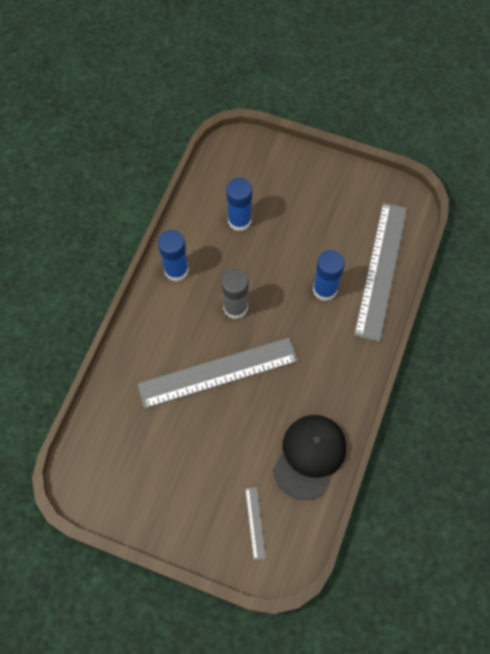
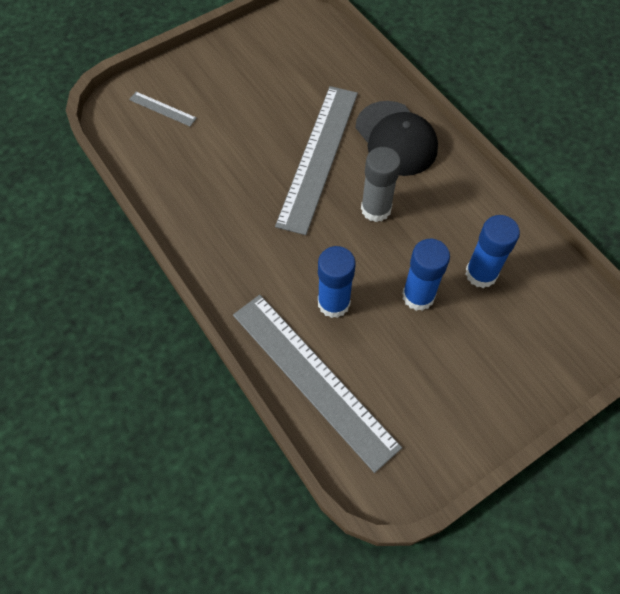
camera: 125 degrees right, 5 degrees down
(176, 270) = (457, 183): blue glue stick -> blue glue stick (418, 296)
(309, 456) = (178, 180): black cap -> black cap (396, 139)

